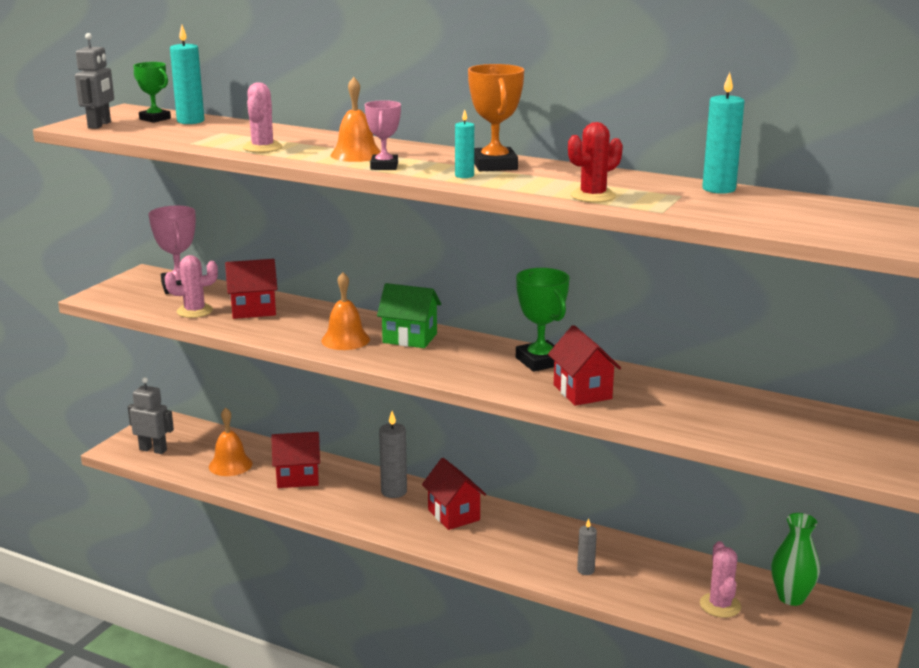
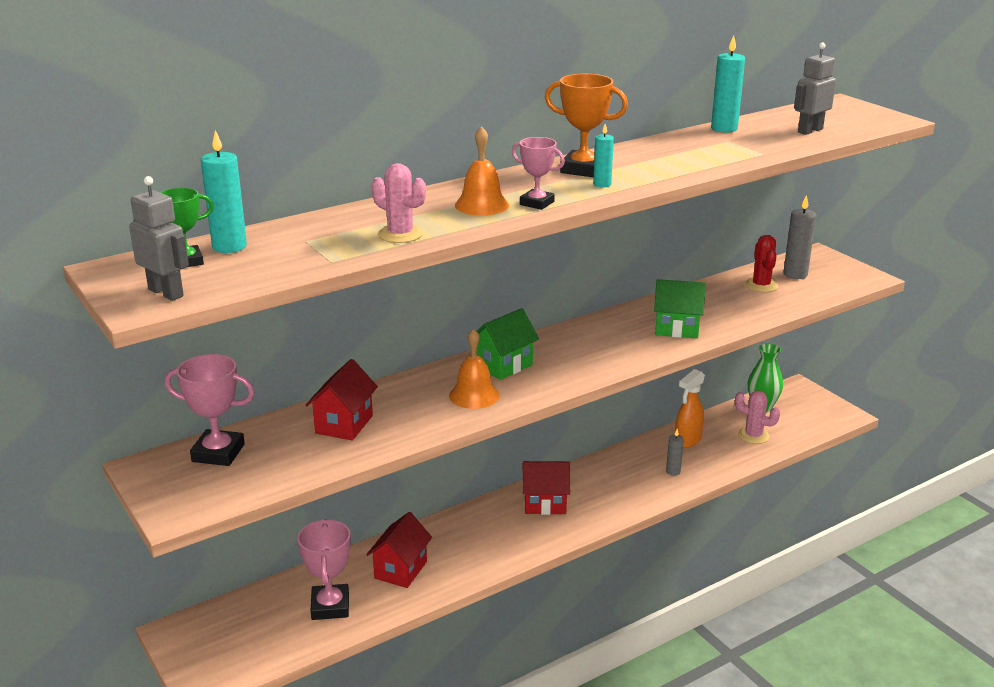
camera: 60 degrees left, 5 degrees up
(153, 450) = (237, 654): grey robot -> grey robot (810, 130)
(194, 311) = (304, 458): pink cactus -> none
(230, 465) = (330, 606): orange bell -> pink trophy
(394, 491) = (478, 522): grey candle -> grey candle (795, 274)
(540, 361) = (607, 327): green trophy -> none
(582, 392) = (676, 328): red house -> green house
(593, 196) = (705, 162): red cactus -> red cactus (761, 285)
(654, 564) = (687, 441): none -> orange spray bottle

